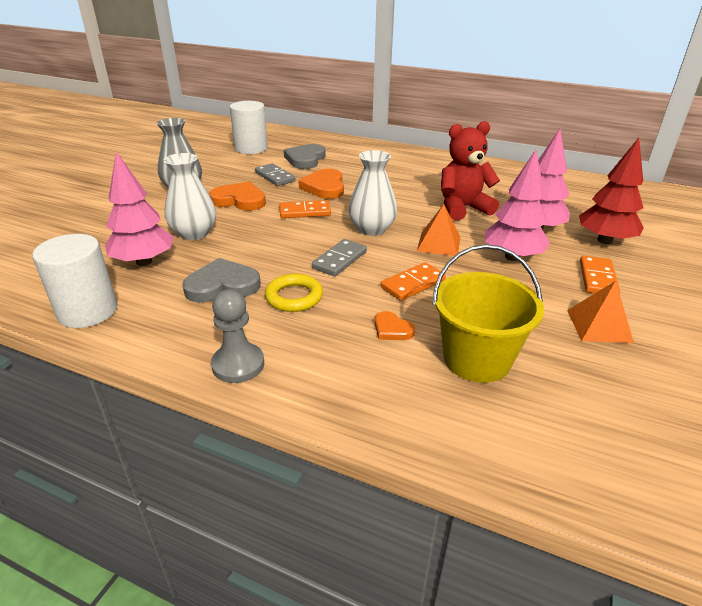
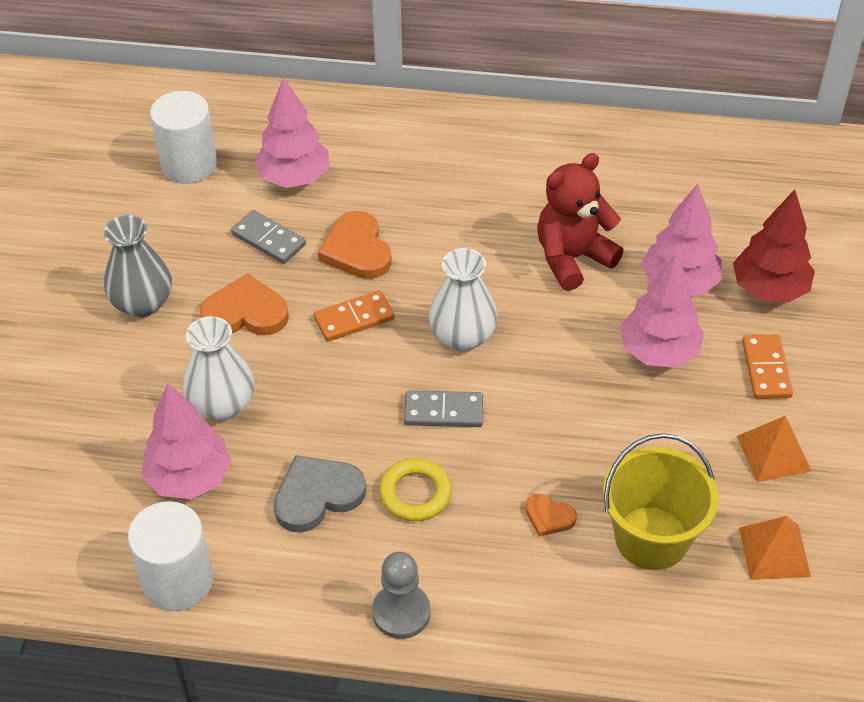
camera: 15 degrees left, 15 degrees up
(305, 159) = (294, 178): grey heart -> pink tree
(339, 260) = (443, 411): grey domino -> grey domino turned 75 degrees clockwise
(413, 284) = (550, 434): orange domino -> none
(439, 243) = (560, 346): orange pyramid -> orange pyramid (774, 551)

